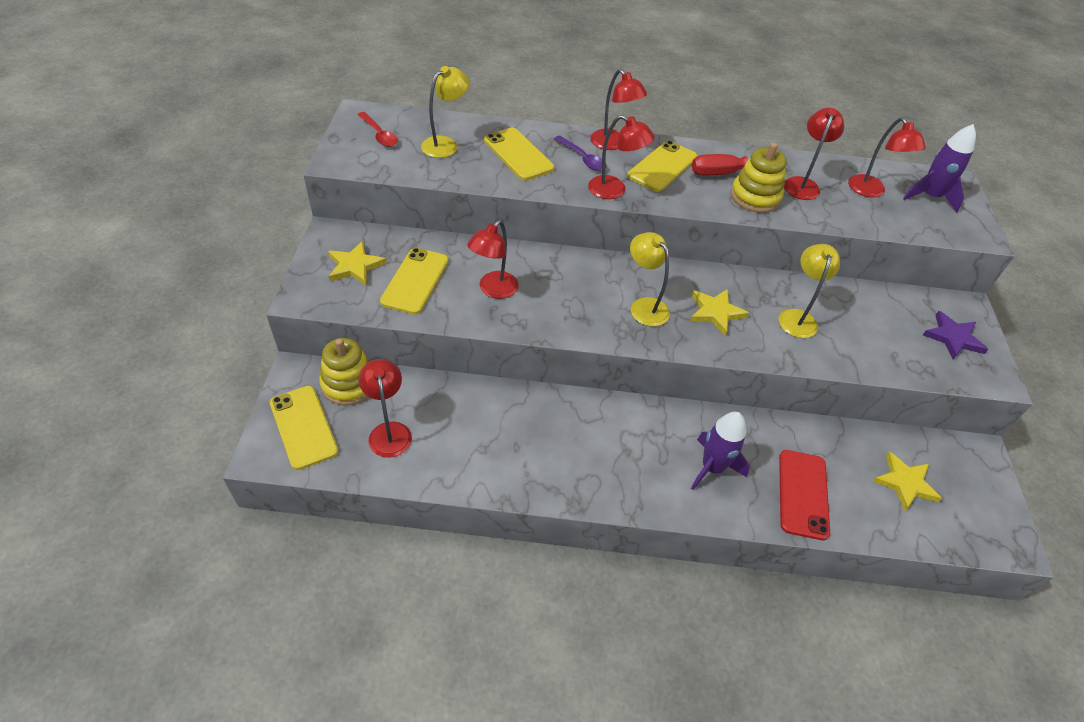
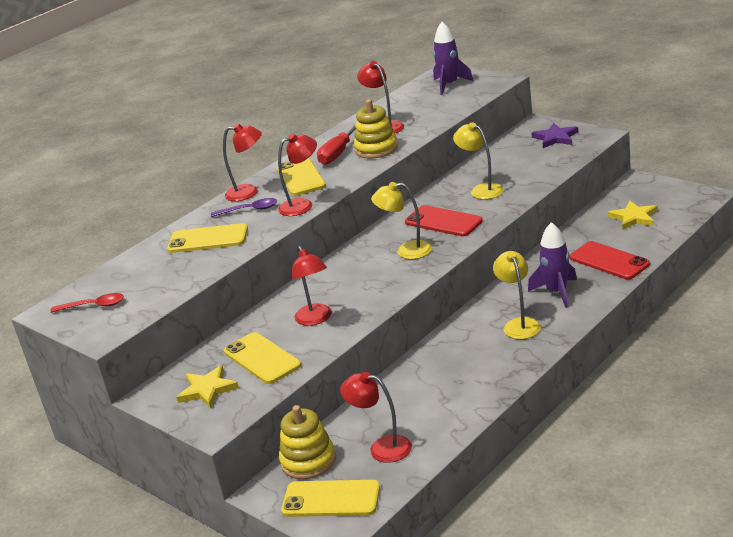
camera: 45 degrees left, 20 degrees down
(445, 144) = (150, 273): yellow lamp -> yellow lamp (519, 324)
(716, 312) = (443, 222): yellow star -> red phone
(871, 191) = (421, 104): red lamp -> none

